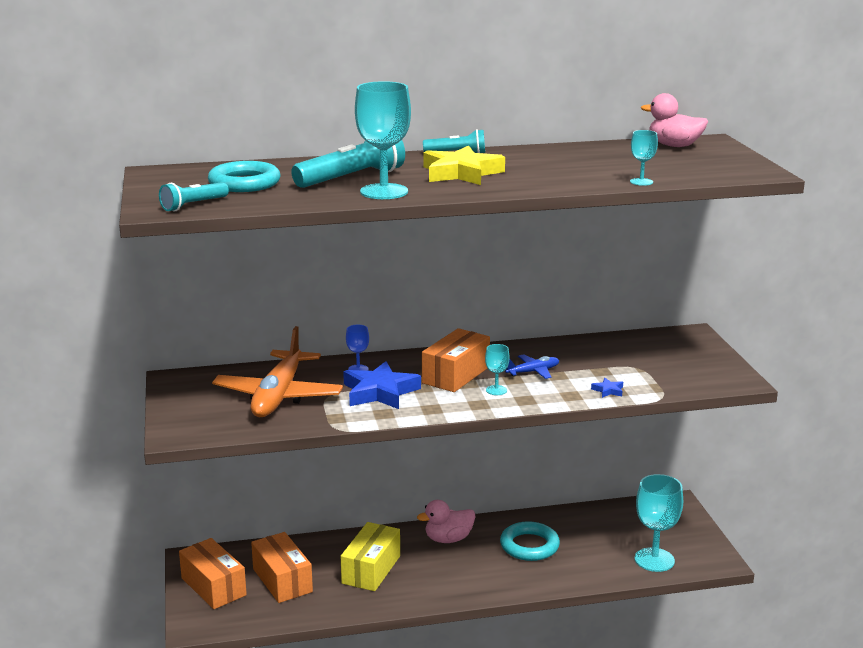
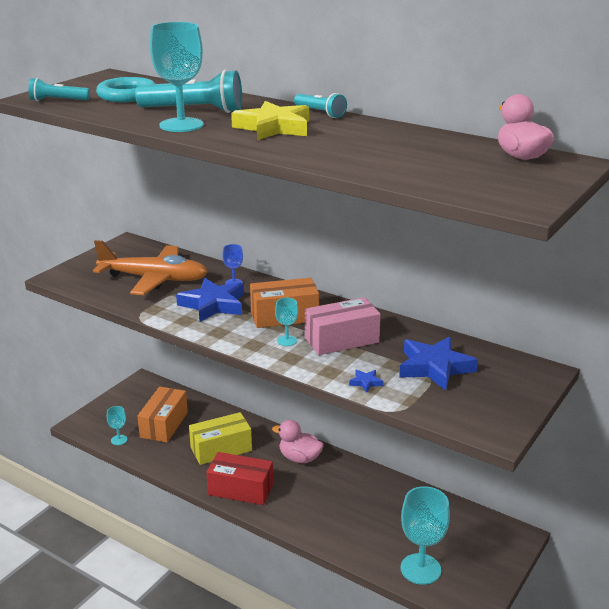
camera: 45 degrees right, 5 degrees up
(213, 586) = (126, 406): orange box -> none
(278, 396) = (154, 279): orange plane -> orange plane turned 135 degrees counterclockwise
(442, 588) = (240, 489): none -> red box
(529, 546) = (345, 497): turquoise ring -> none
(533, 372) = (341, 340): blue plane -> pink box
(629, 361) = (434, 367): none -> blue star
(641, 182) = (384, 177): turquoise goblet -> turquoise goblet (119, 440)

